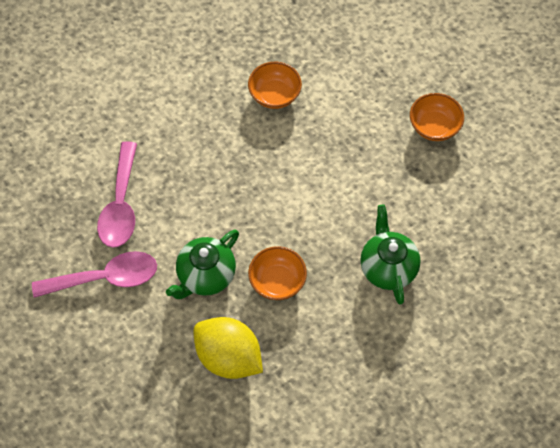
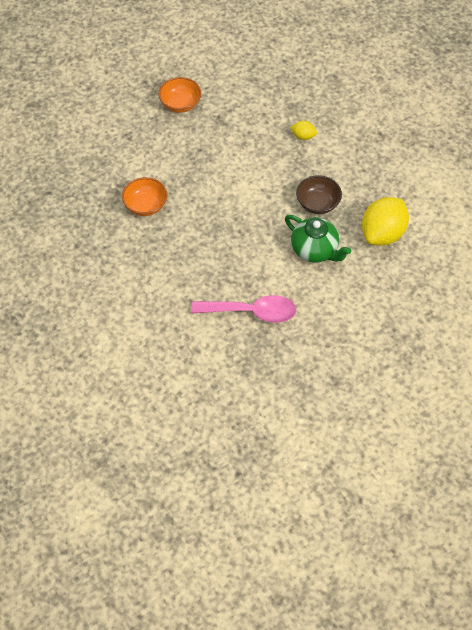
camera: 90 degrees left, 5 degrees down
(105, 278) = (320, 319): pink spoon -> none
(277, 281) = (318, 203): orange bowl -> brown bowl
(388, 267) = (303, 136): green teapot -> yellow lemon

